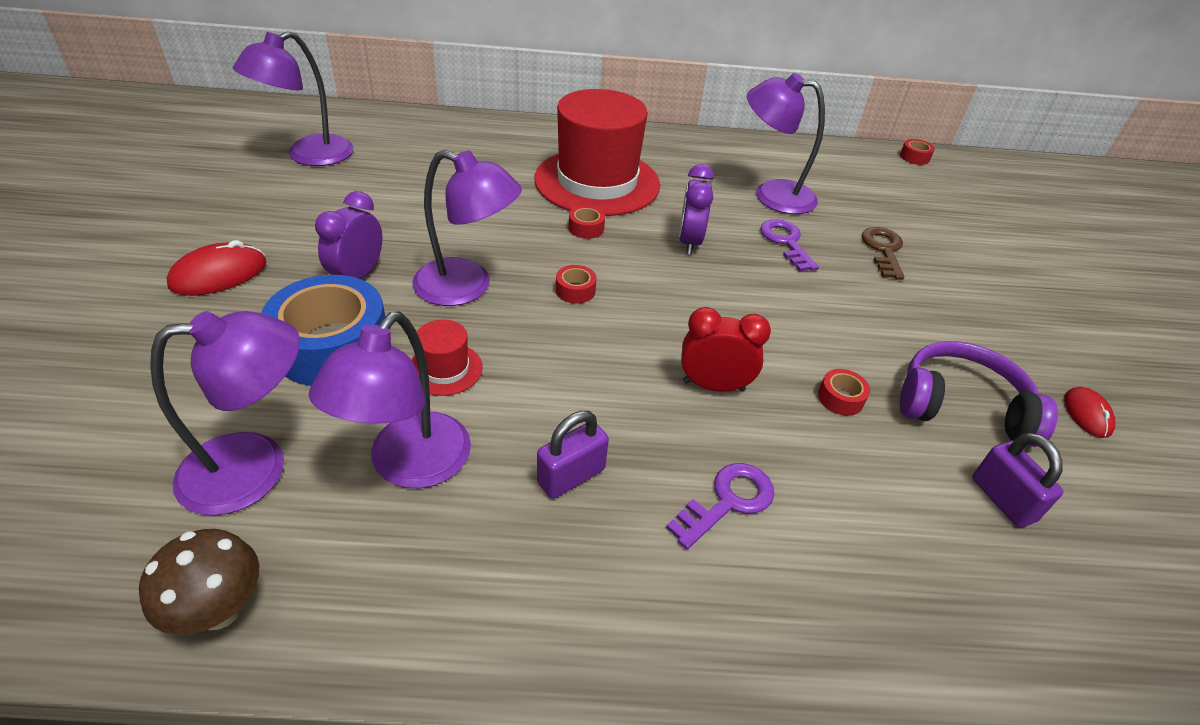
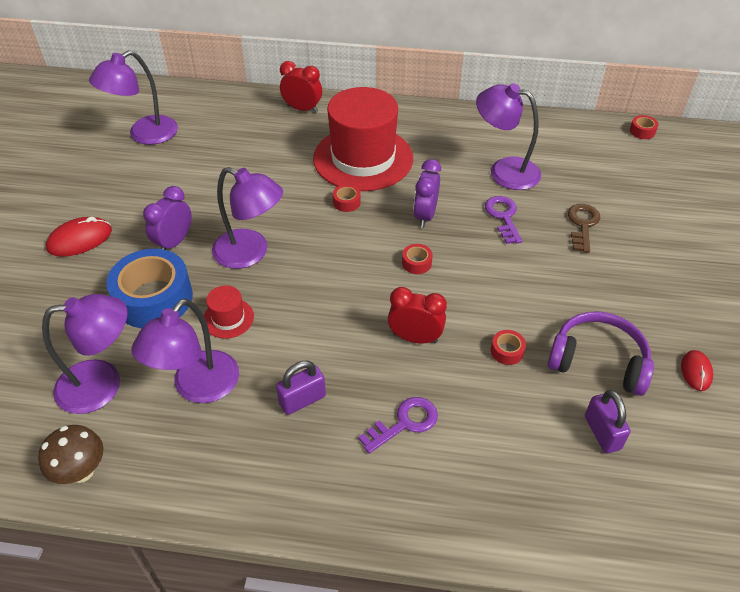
camera: 10 degrees right, 5 degrees up
(512, 132) = (302, 109): none -> red clock
(575, 290) = (329, 257): red tape -> red tape (416, 263)

